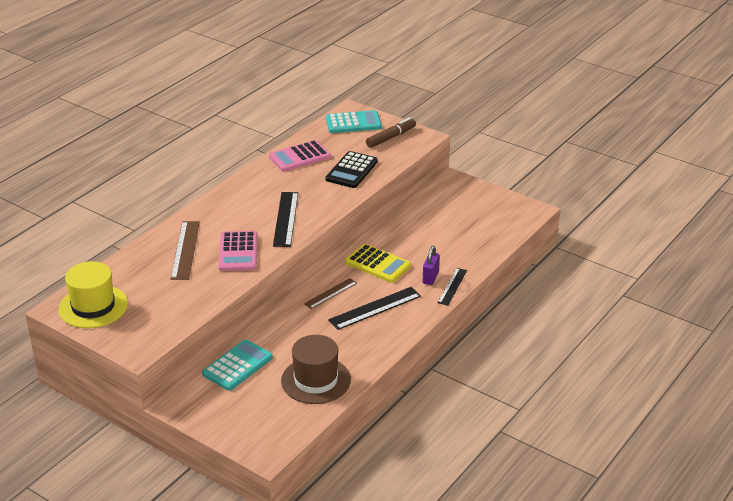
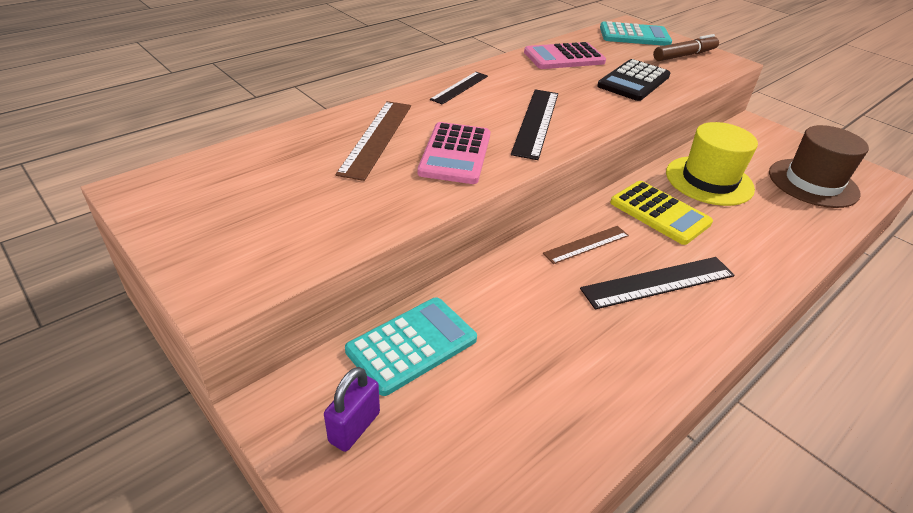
camera: 10 degrees right, 5 degrees up
(93, 306) = (191, 195): yellow hat -> yellow hat (709, 180)
(316, 380) = (549, 408): brown hat -> brown hat (813, 183)
(430, 278) = (745, 248): purple padlock -> purple padlock (354, 427)
(452, 286) = (784, 269): black ruler -> black ruler (460, 87)

